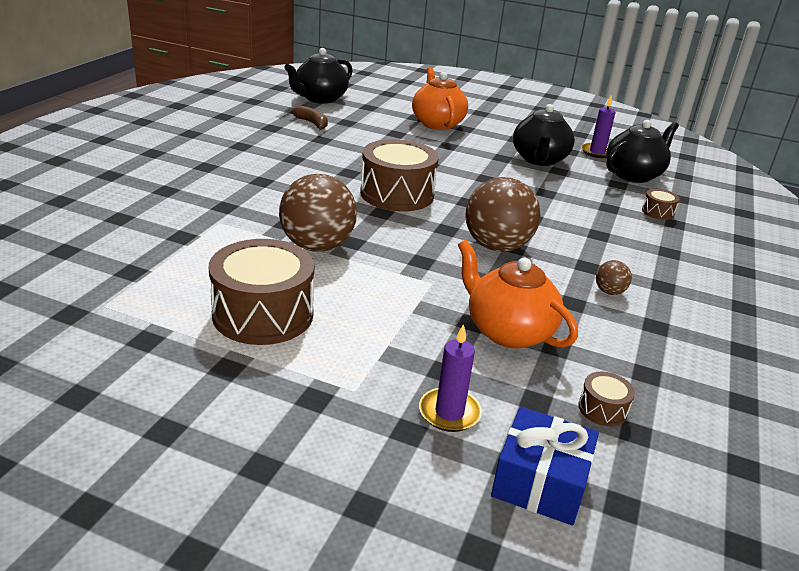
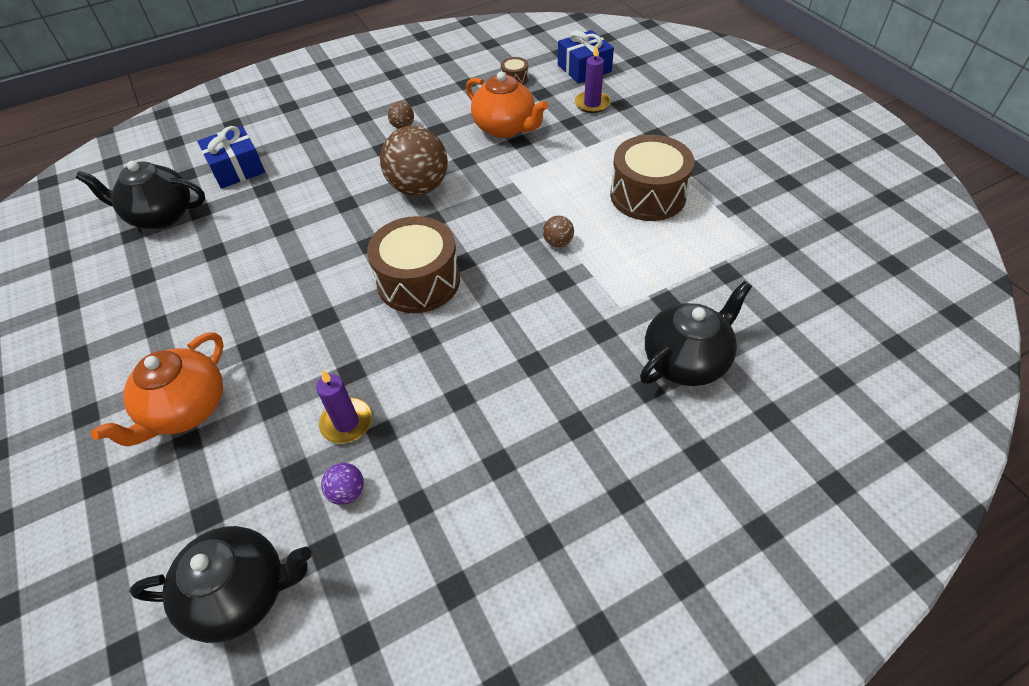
camera: 135 degrees left, 20 degrees up
(312, 123) = (347, 492): brown banana -> purple ball
(317, 246) = (558, 242): brown ball -> brown ball, size x0.44
(508, 331) = (505, 128): orange teapot -> orange teapot turned 45 degrees counterclockwise
(539, 159) = (201, 276): black teapot -> black teapot (686, 360)
(597, 152) = (120, 263): purple candle -> purple candle (346, 422)
(657, 212) = (236, 168): brown drum -> blue gift

